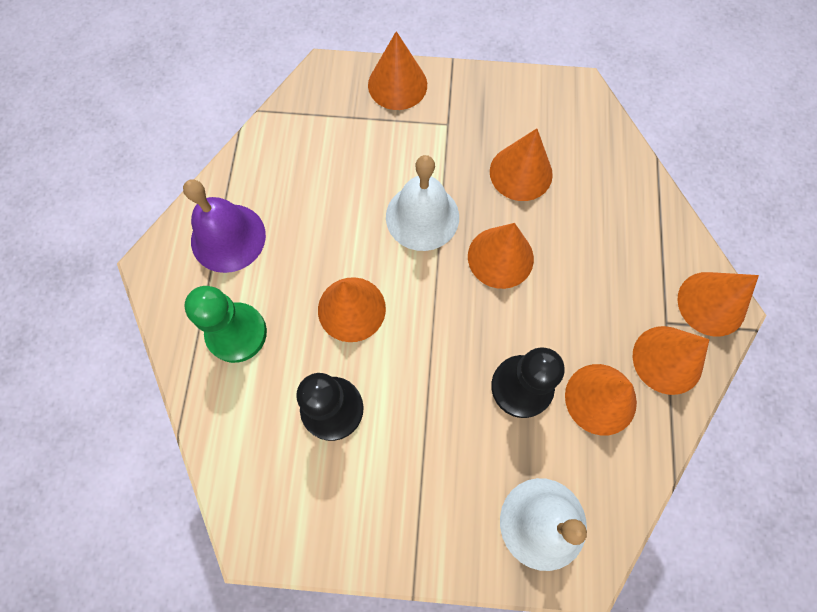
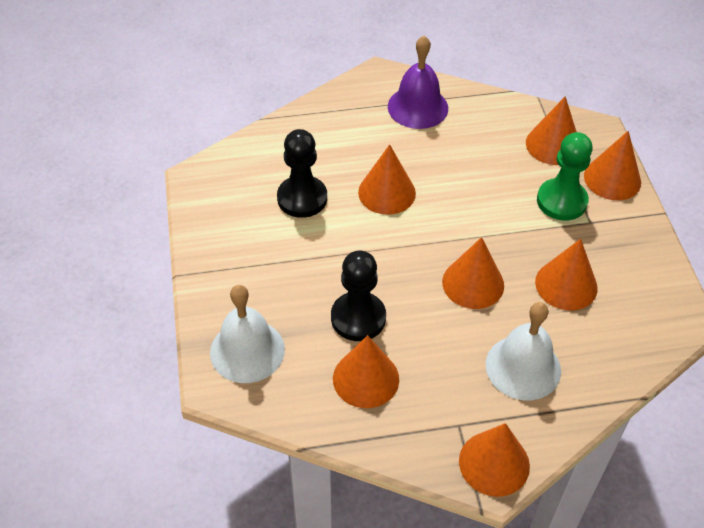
camera: 75 degrees right, 20 degrees down
(236, 333) = (343, 131): green pawn -> green pawn (561, 201)
(422, 216) = (488, 221): white bell -> white bell (523, 367)
(667, 359) = (421, 429): orange cone -> orange cone (553, 145)

